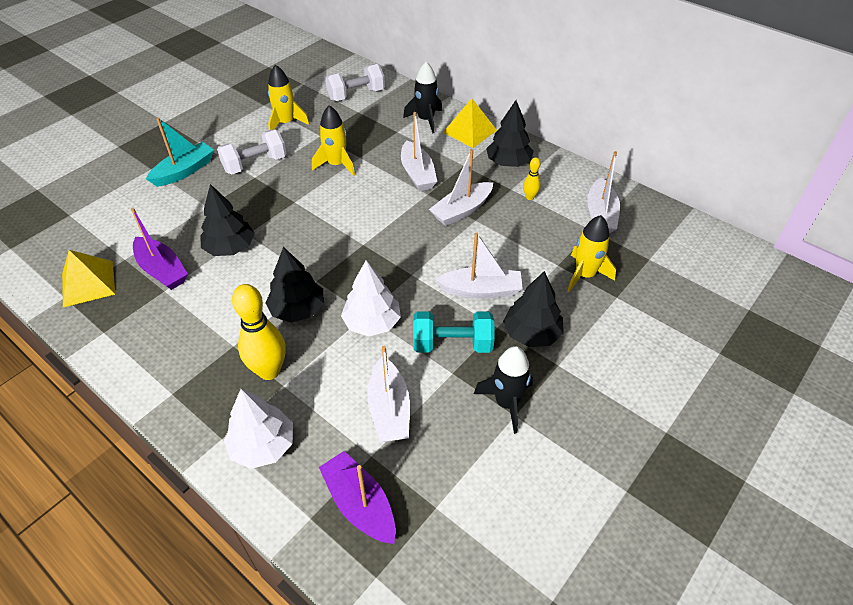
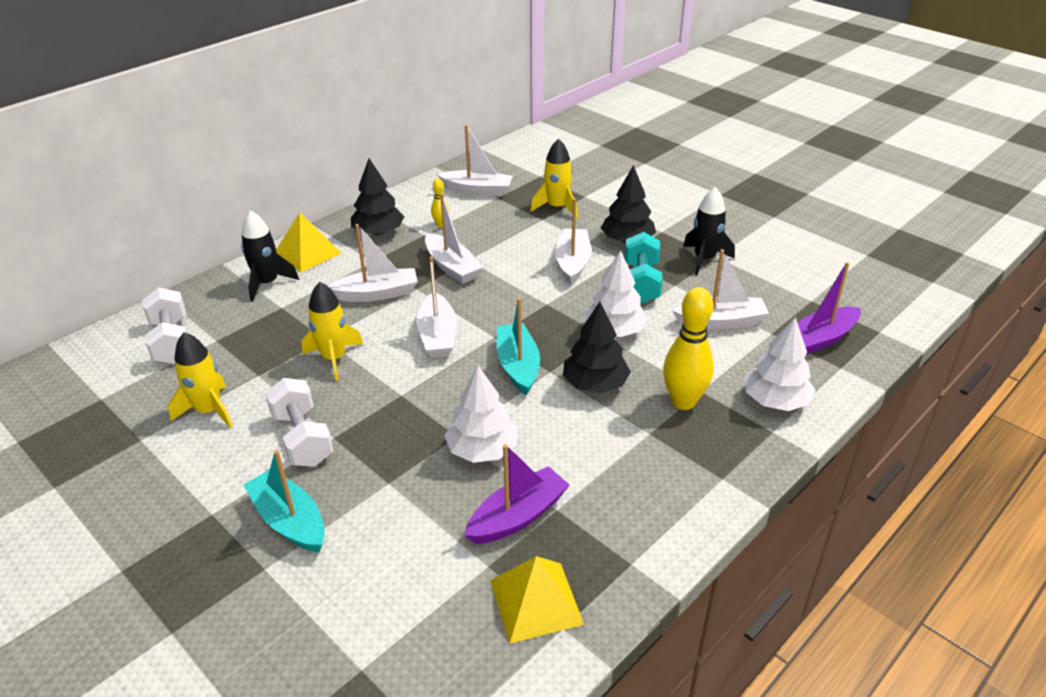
camera: 85 degrees left, 10 degrees down
(230, 248) = (482, 450): black tree -> white tree
(324, 261) = (518, 366): none -> turquoise boat
(364, 212) = (438, 335): none -> white boat

